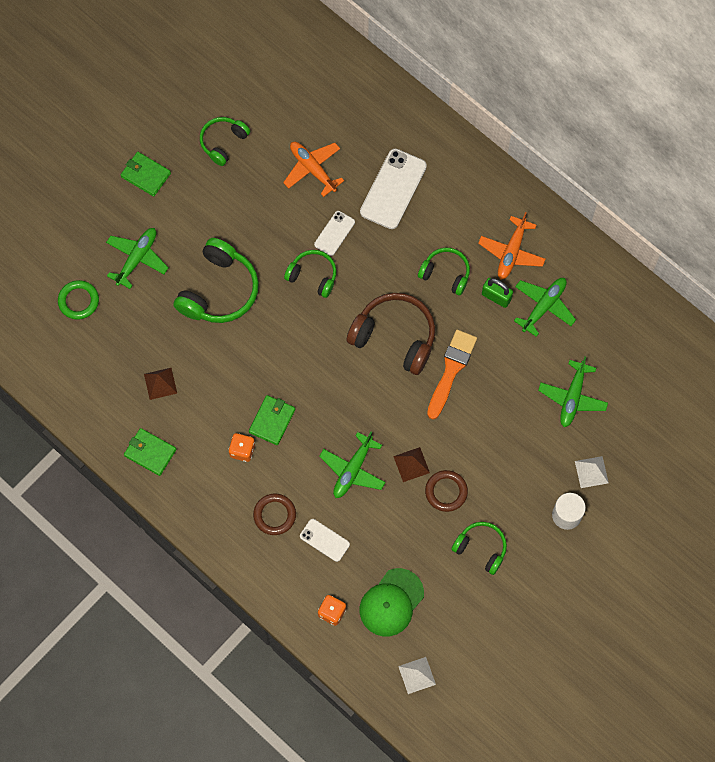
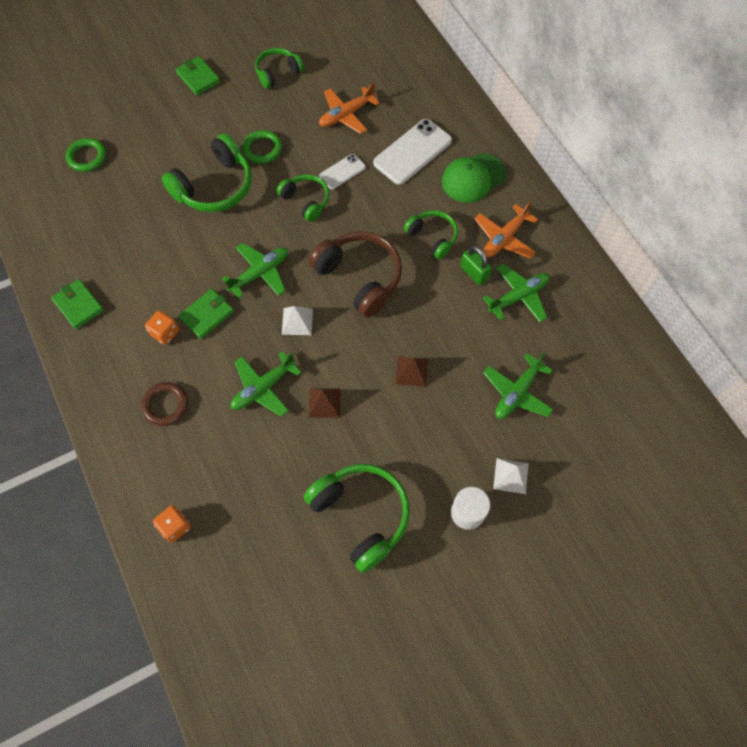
camera: 20 degrees right, 5 degrees down
(137, 258) = (156, 139): green plane -> green plane (260, 273)
(160, 383) = (121, 248): brown pyramid -> brown pyramid (411, 371)
(247, 234) = (262, 149): none -> green ring
(312, 169) = (346, 115): orange plane -> orange plane turned 105 degrees counterclockwise
(324, 540) = (203, 448): white phone -> none
(391, 602) = (241, 539): green cap -> green cap (473, 178)
(417, 675) = (233, 632): white pyramid -> white pyramid (297, 321)
(446, 492) = (348, 442): brown ring -> none
(451, 370) = (402, 326): orange brush -> none
(481, 548) = (361, 515): green headphones -> green headphones, size x1.67

